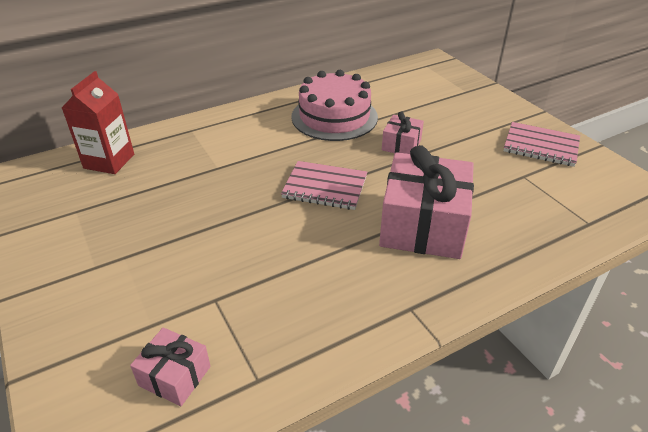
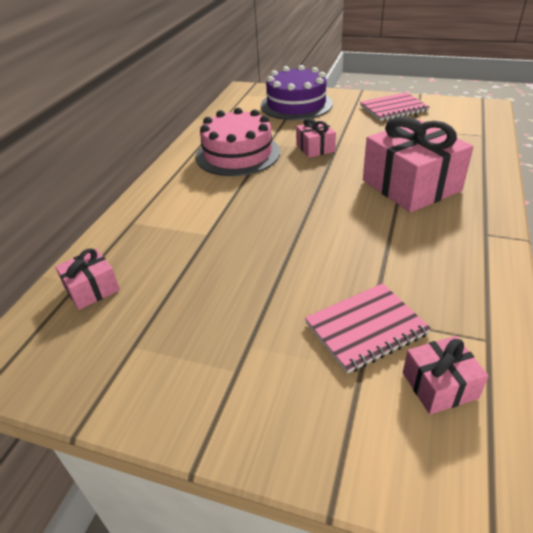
camera: 40 degrees left, 0 degrees up
(109, 161) = (92, 289): red carton -> pink gift
(325, 187) = (313, 200): pink notebook -> pink notebook (366, 329)
(454, 96) = (296, 104): none -> purple cake

